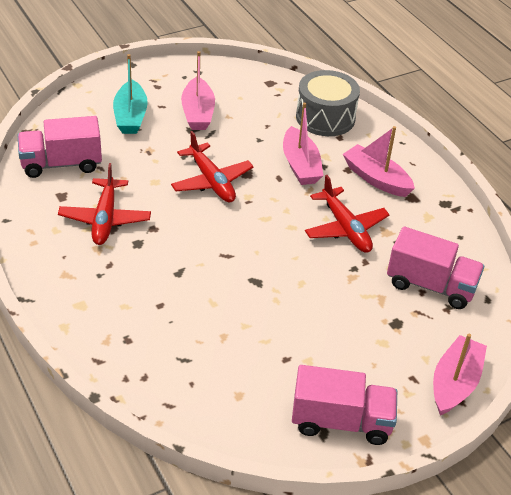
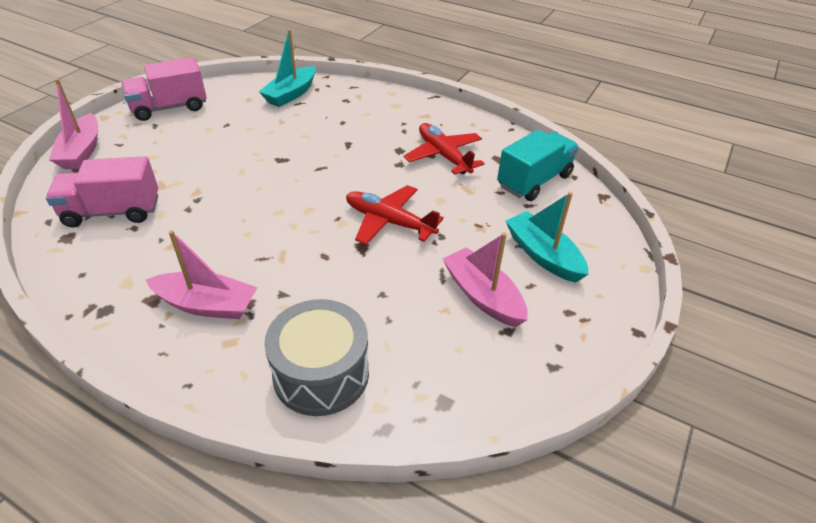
camera: 150 degrees right, 0 degrees up
(61, 164) = (534, 181): pink truck -> turquoise truck
(182, 380) = (291, 94): none -> turquoise boat
(300, 165) = (310, 281): pink boat -> none
(345, 228) = (221, 231): red plane -> none

